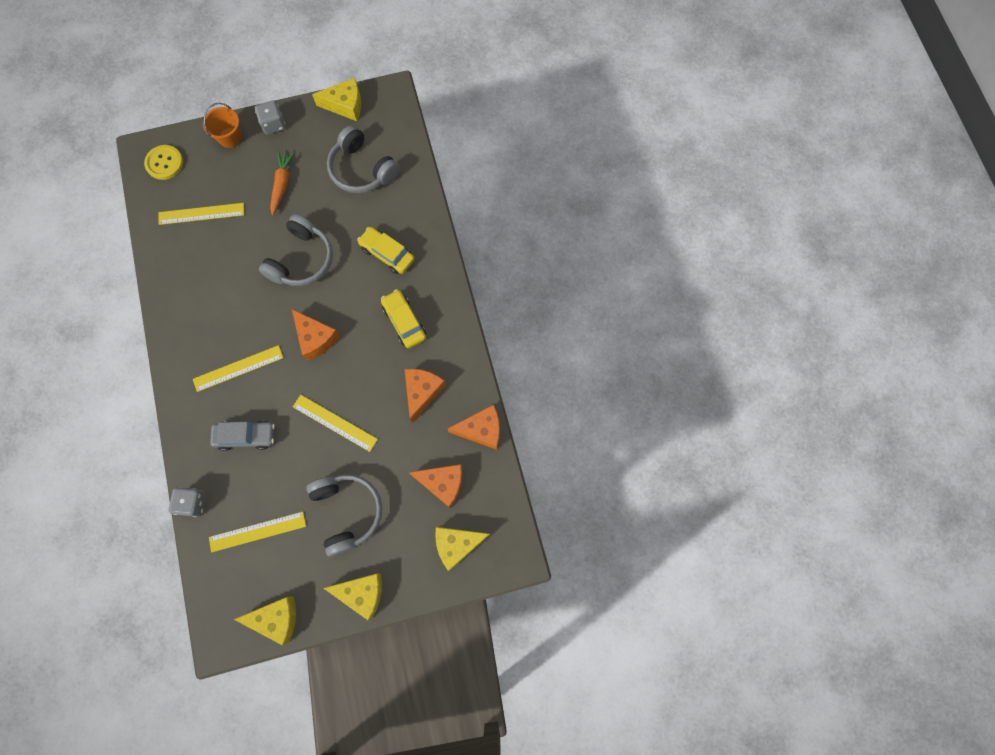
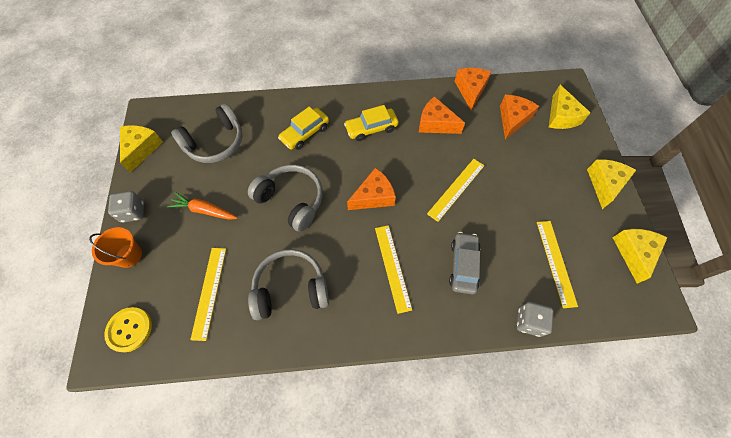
camera: 80 degrees left, 10 degrees down
(347, 512) = (536, 187): grey headphones -> grey headphones (290, 289)

